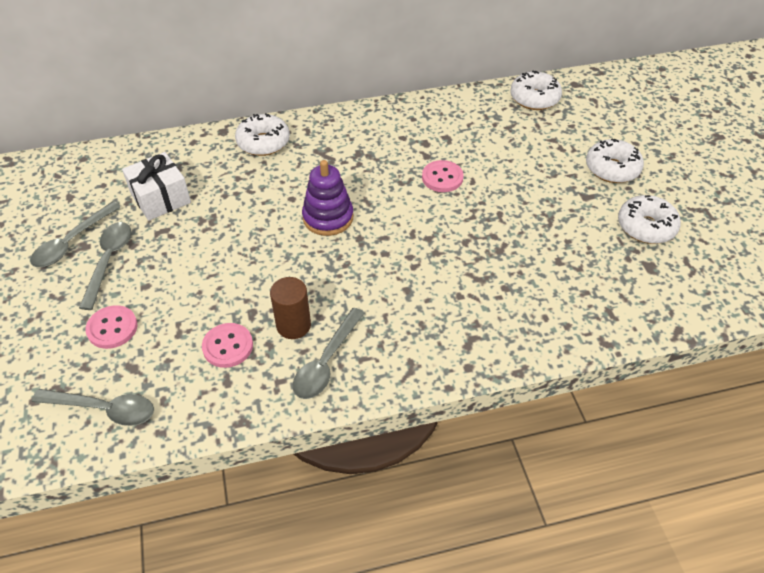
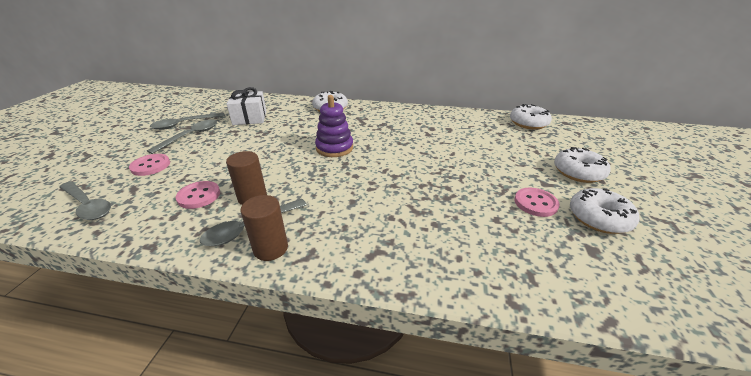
camera: 25 degrees right, 15 degrees down
(369, 375) = (270, 248): none -> brown cylinder
(442, 177) = (431, 147): pink button -> pink button (535, 203)

